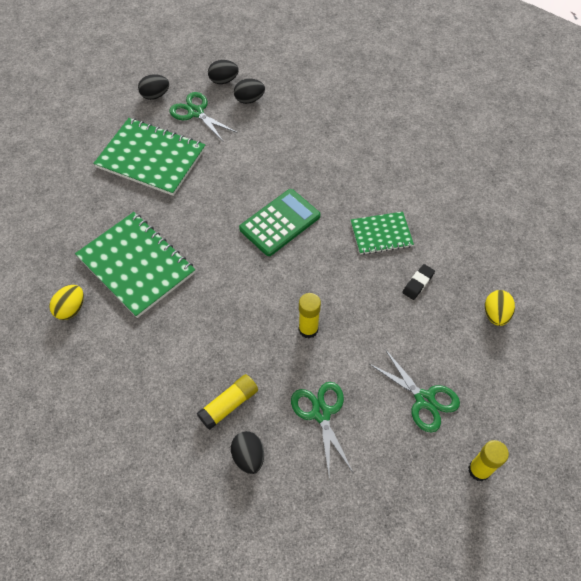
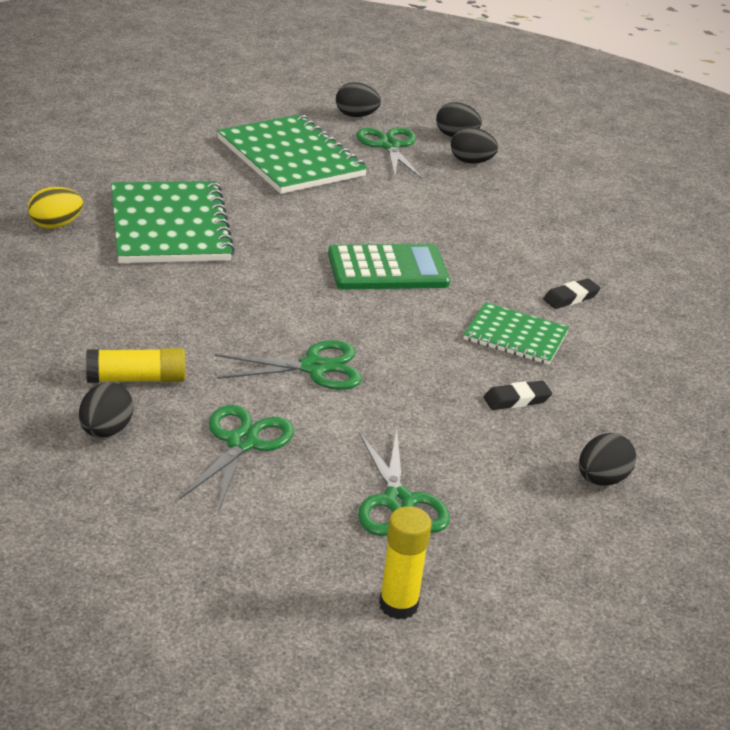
camera: 30 degrees right, 25 degrees down
(308, 329) = (314, 368): yellow glue stick -> green scissors
(383, 184) = (571, 297): none -> black eraser
(495, 314) = (601, 479): yellow egg -> black egg

